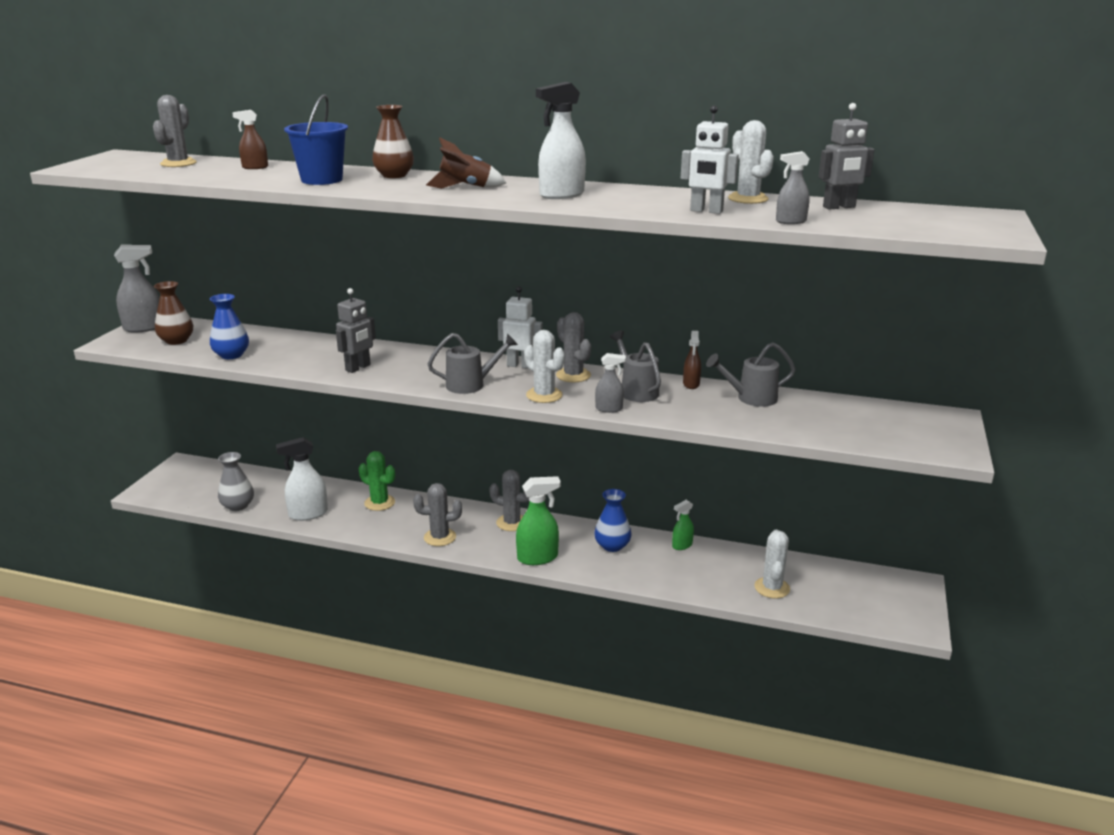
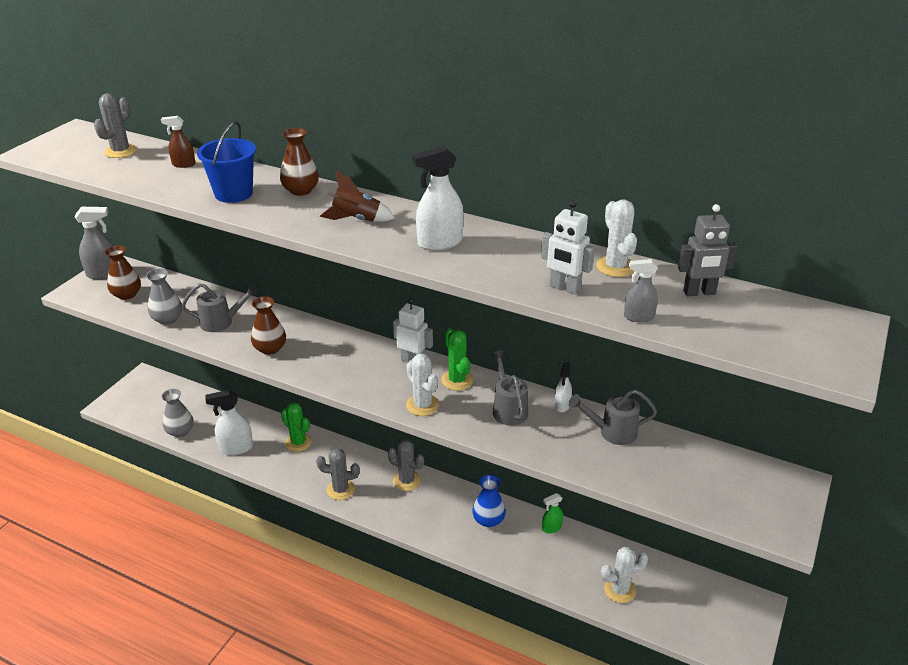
camera: 10 degrees right, 10 degrees up
(231, 355) = (167, 319): blue vase -> grey vase
(358, 368) = (270, 348): grey robot -> brown vase
(471, 384) = (362, 383): grey watering can -> grey watering can (221, 322)
(538, 558) = (419, 525): green spray bottle -> none
(573, 375) = (457, 380): grey cactus -> green cactus
(609, 409) = (475, 431): grey spray bottle -> none
(691, 384) = (562, 405): brown spray bottle -> white spray bottle
(772, 588) = (619, 590): white cactus -> white cactus turned 60 degrees clockwise

